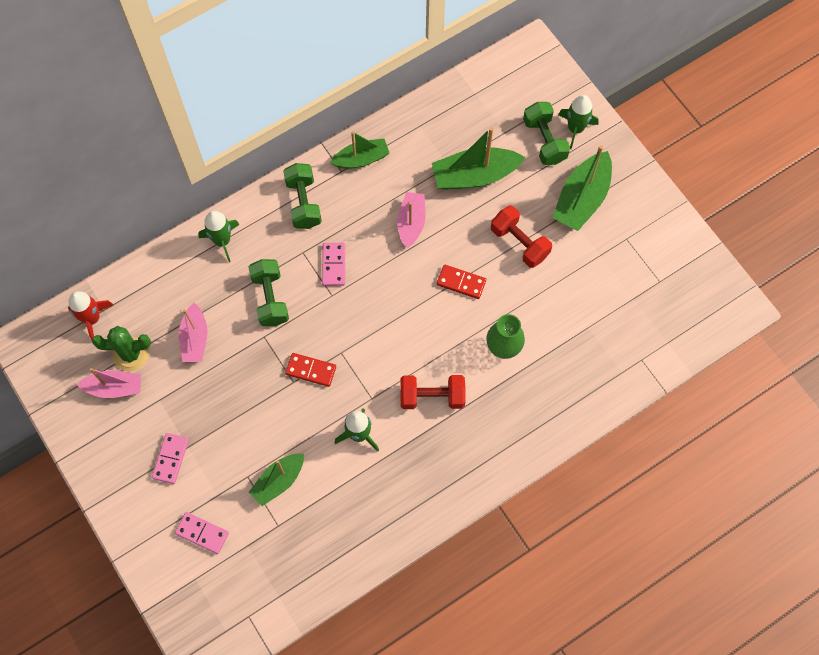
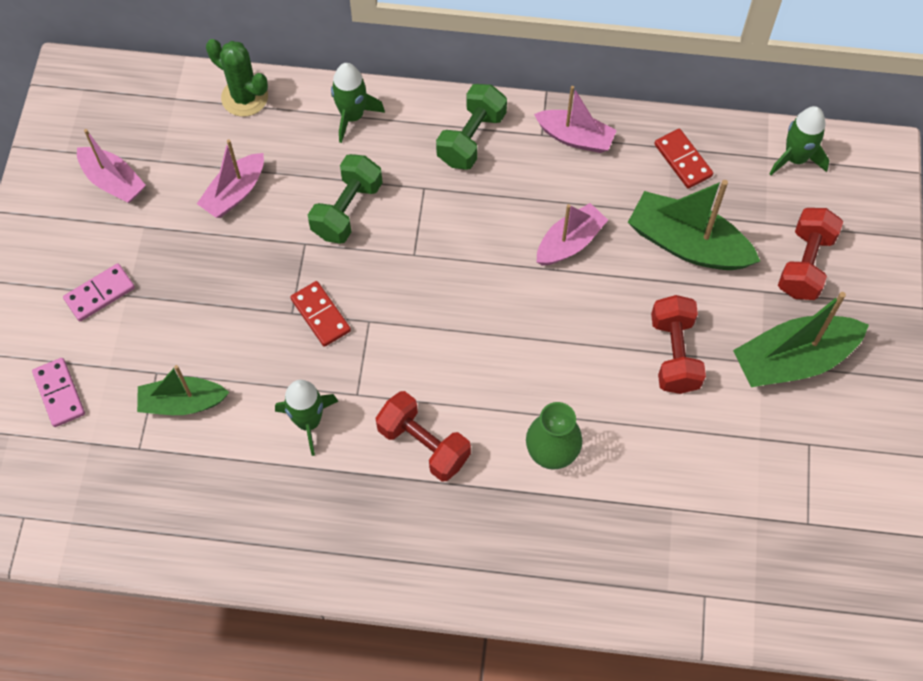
camera: 40 degrees right, 5 degrees down
(92, 318) = (155, 98): red rocket -> none
(131, 354) = (159, 161): green cactus -> green cactus (244, 97)
(334, 265) = (445, 225): pink domino -> none
(361, 159) = (575, 137): green boat -> pink boat
(461, 282) = (567, 347): red domino -> red domino (682, 160)
(544, 141) = (805, 264): green dumbbell -> red dumbbell
(575, 129) = (855, 277): green rocket -> green rocket (795, 158)

